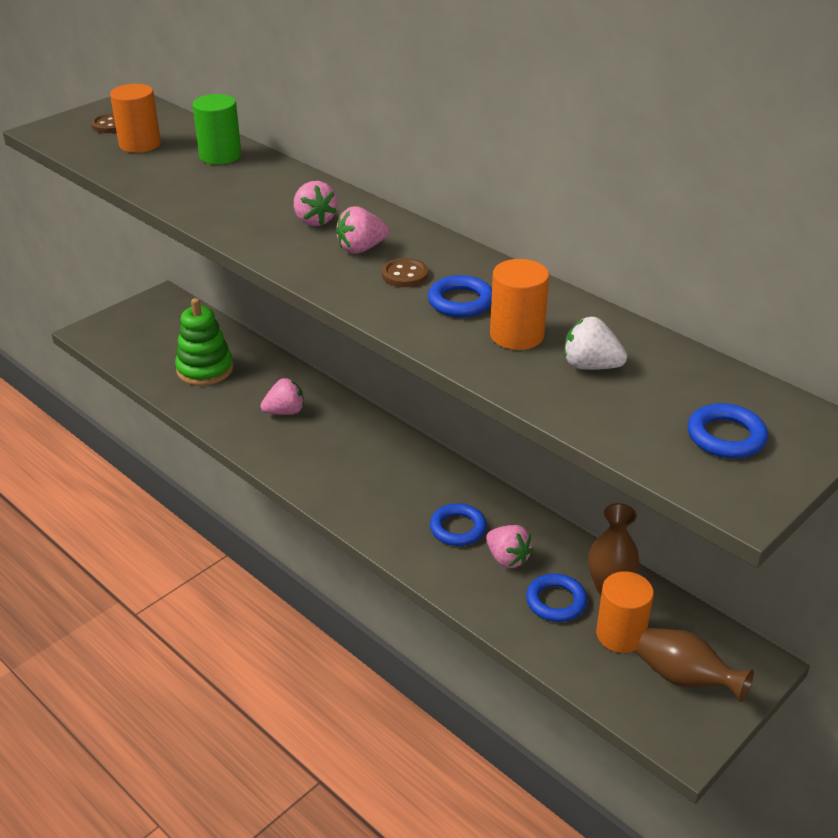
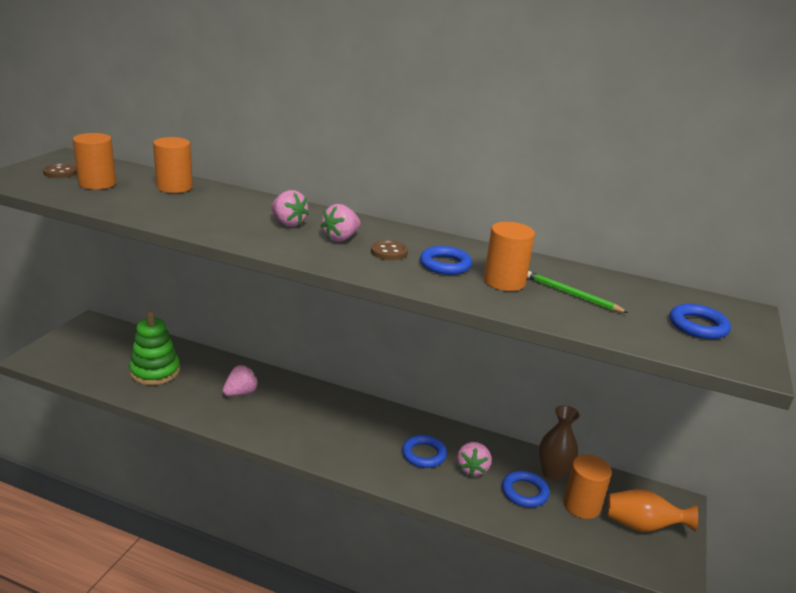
camera: 25 degrees left, 10 degrees down
(220, 156) = (174, 187): green cylinder -> orange cylinder
(507, 558) = (472, 469): pink strawberry -> pink strawberry turned 75 degrees clockwise
(590, 366) = (571, 295): white strawberry -> green pencil
(685, 678) = (642, 526): brown vase -> orange vase

